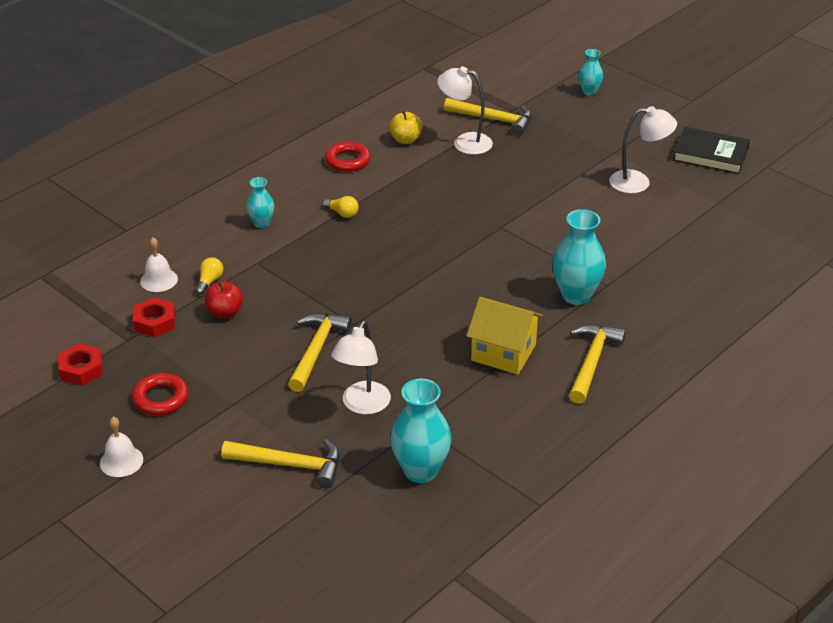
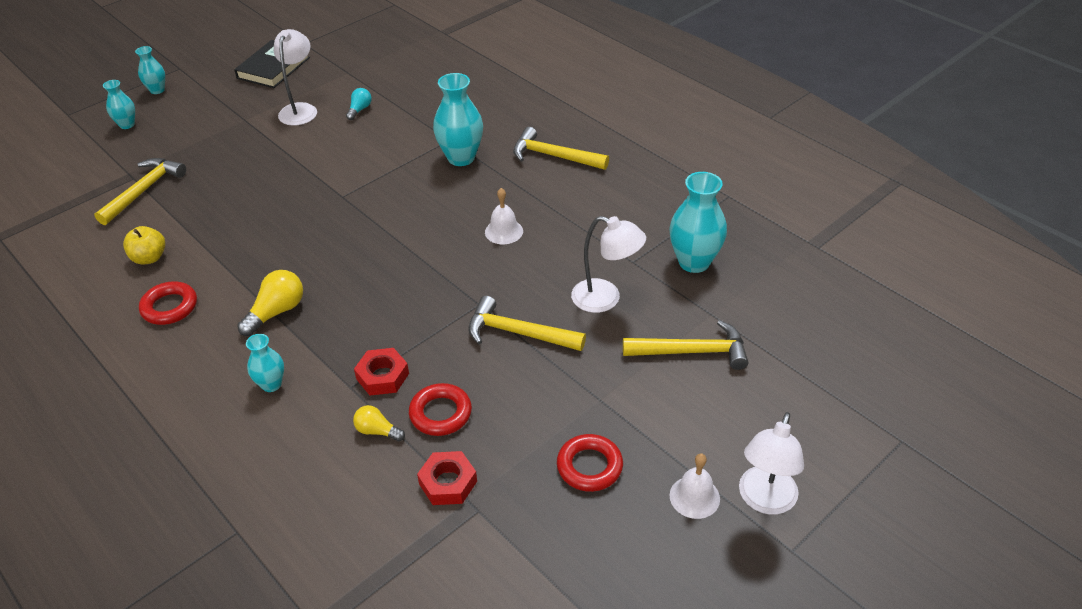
camera: 85 degrees left, 5 degrees up
(81, 369) = (531, 556): red nut -> red nut (382, 376)
(159, 280) = (361, 484): white bell -> white bell (504, 231)
(225, 312) = (440, 413): red apple -> red ring
(290, 465) = (691, 351): yellow hammer -> yellow hammer turned 75 degrees clockwise
(342, 213) = (276, 312): yellow light bulb -> yellow light bulb, size x1.62
(464, 142) = (177, 213): white lamp -> white lamp (764, 500)
(503, 352) = (536, 205): yellow house -> none
(647, 219) = (359, 110): none -> turquoise light bulb
(649, 96) = (157, 90): none -> turquoise vase

